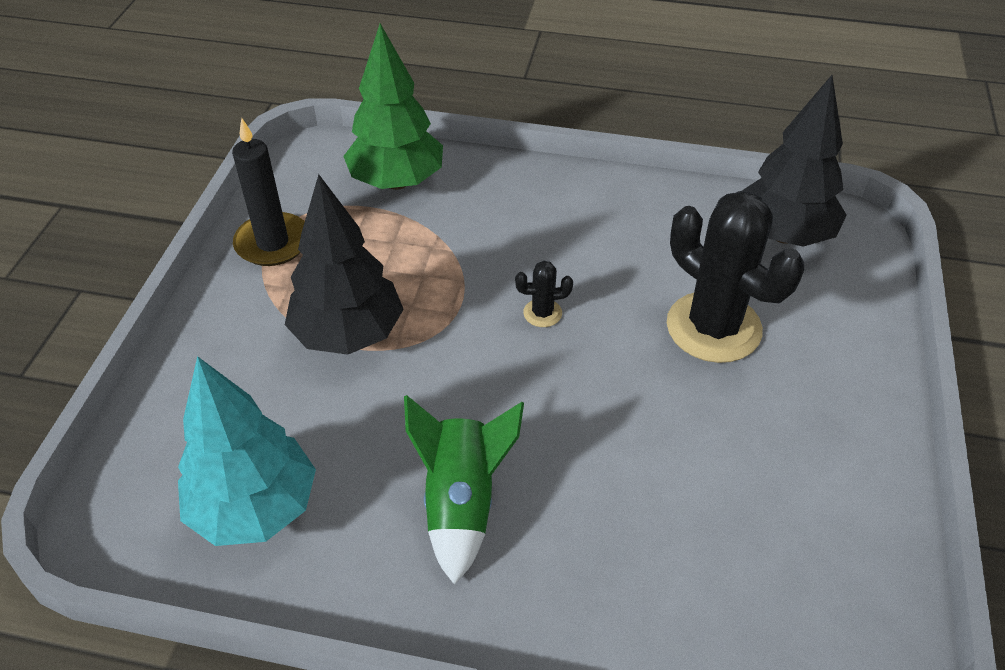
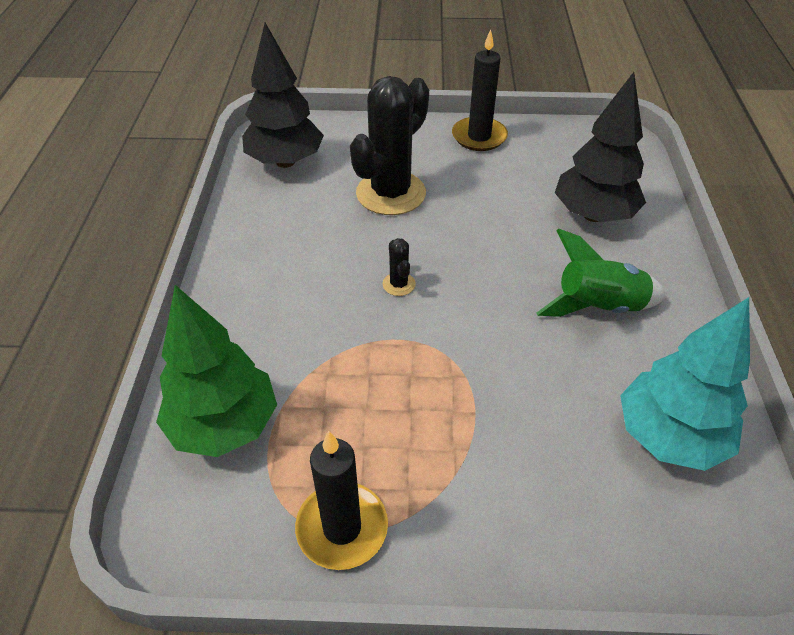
camera: 100 degrees left, 0 degrees up
(348, 335) = (460, 417): black tree -> black tree (593, 215)
(859, 454) = (479, 137): none -> black candle

